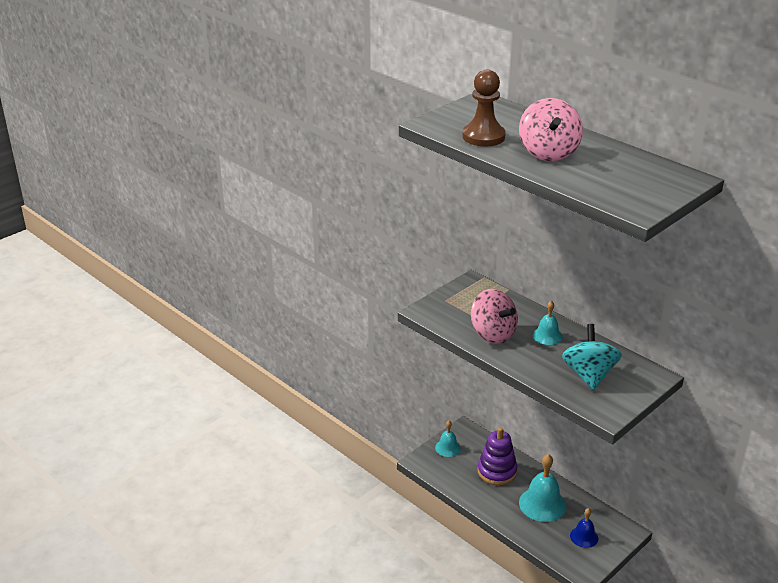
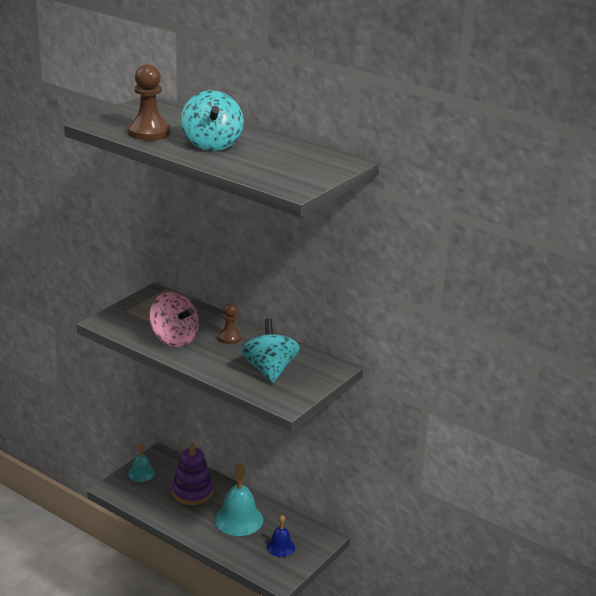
camera: 10 degrees left, 5 degrees down
(547, 336) = (229, 338): turquoise bell -> brown pawn
(548, 153) = (212, 144): pink spinning top -> turquoise spinning top

